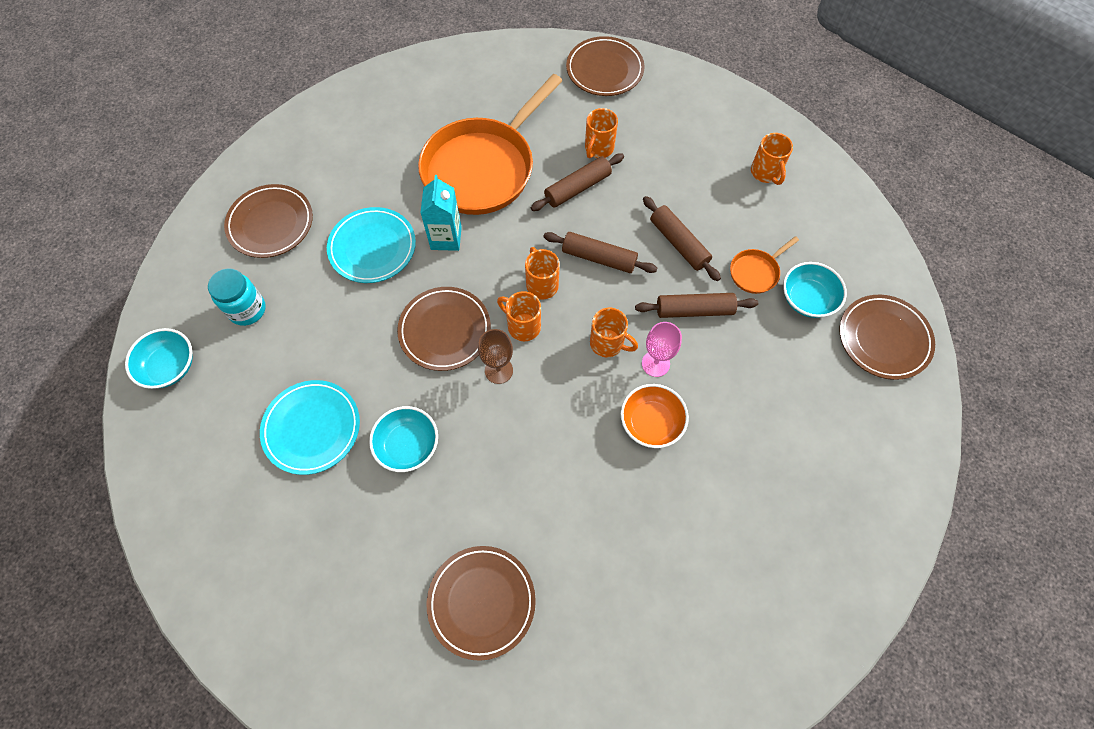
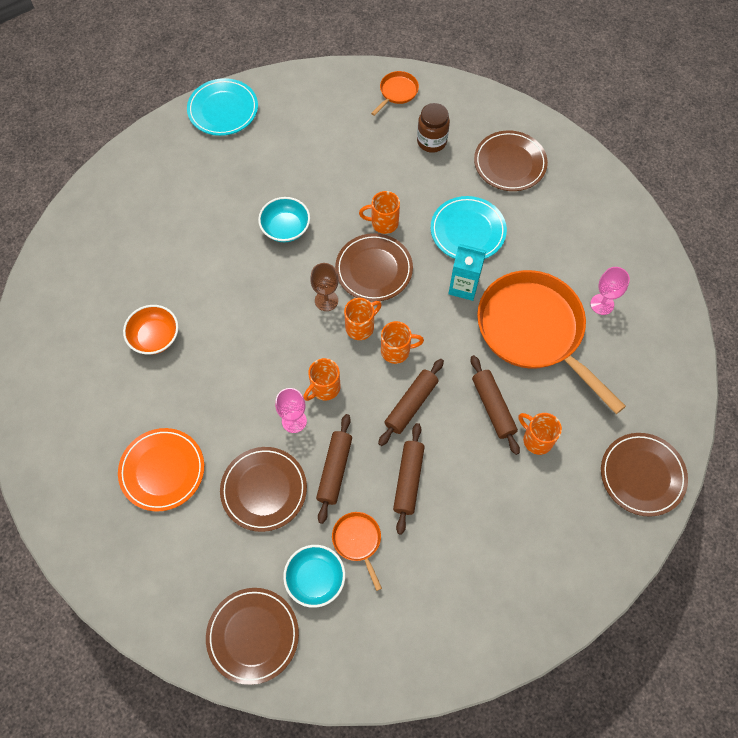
camera: 105 degrees right, 0 degrees up
(169, 366) = (397, 92): turquoise bowl -> orange pan
(247, 310) = (431, 141): turquoise jar -> brown jar
(312, 428) = (320, 171): turquoise plate -> turquoise plate (223, 110)
(437, 118) = (602, 304): none -> pink goblet
(481, 602) = (157, 253): brown plate -> brown plate (264, 490)
(651, 422) = (244, 401): orange bowl -> orange bowl (155, 337)
(678, 243) = (408, 480): brown rolling pin -> brown rolling pin turned 60 degrees counterclockwise
(763, 485) = (162, 470): none -> orange plate
(765, 173) = (471, 597): orange mug -> orange mug (383, 223)

